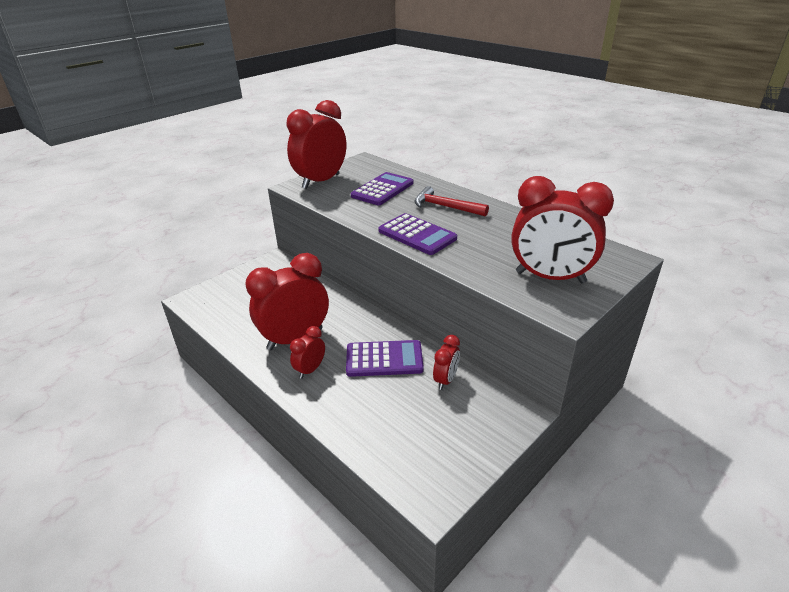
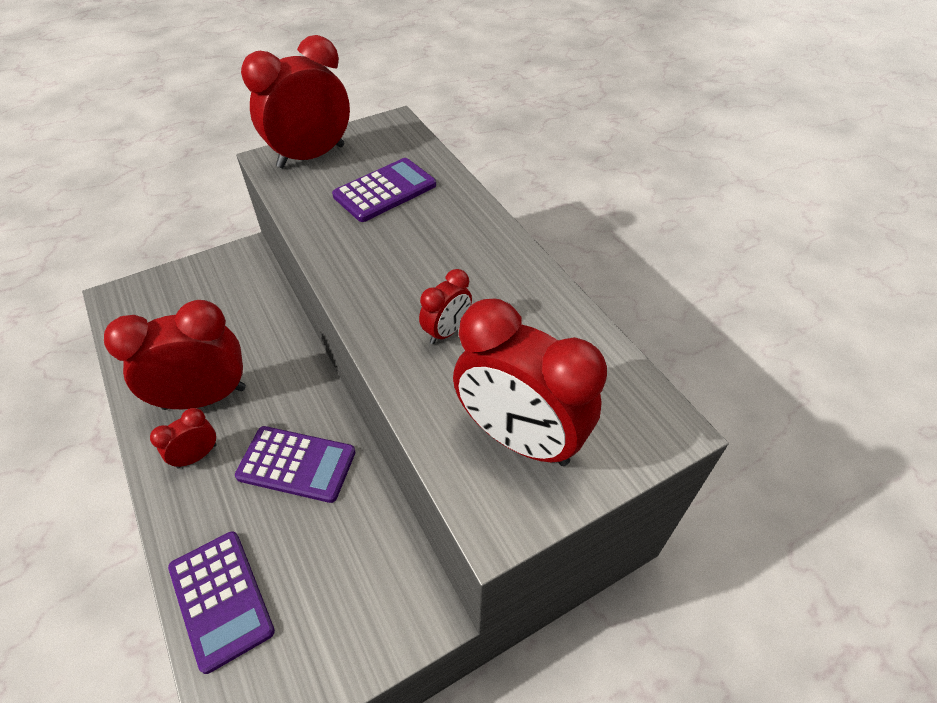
camera: 15 degrees right, 15 degrees up
(417, 235) = (378, 296): purple calculator -> purple calculator (221, 599)
(445, 207) = (453, 247): red hammer -> none
(446, 380) = (357, 524): red clock -> red clock (447, 331)

